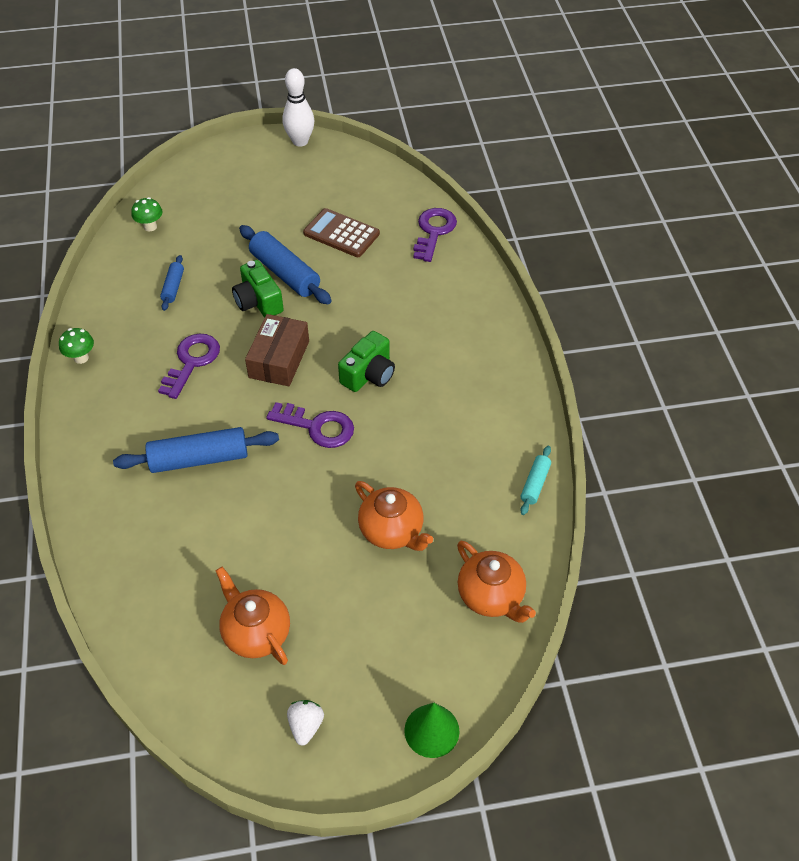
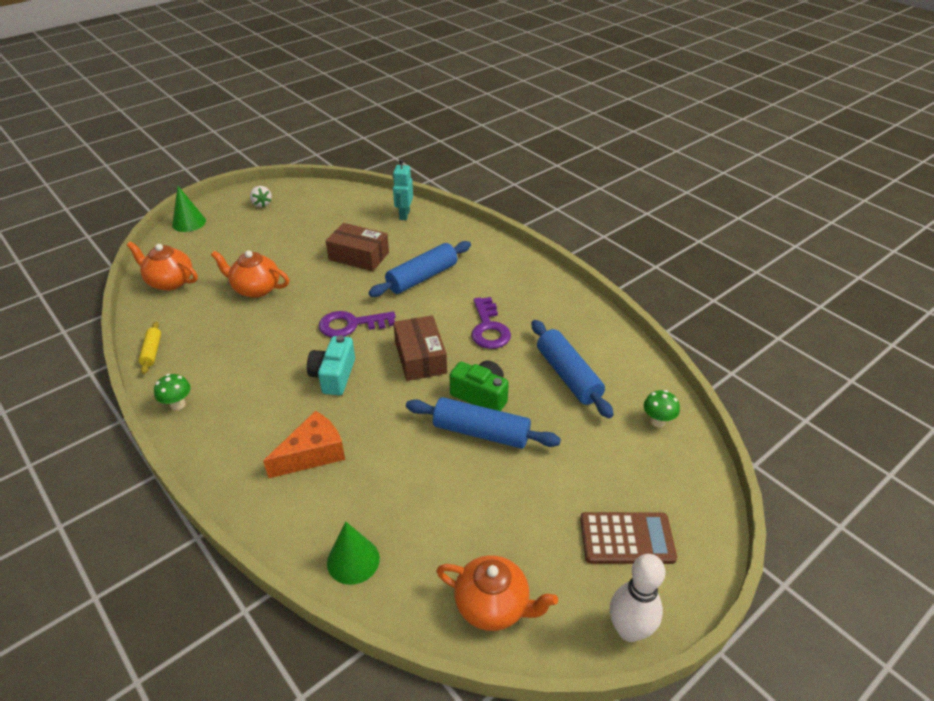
camera: 150 degrees right, 10 degrees down
(81, 358) = (573, 299): green mushroom -> green mushroom (178, 405)
(131, 587) = (404, 215): none -> turquoise robot
(173, 287) = (568, 376): blue rolling pin -> blue rolling pin, size x1.90
(243, 531) = (359, 256): none -> brown box
(256, 632) = (315, 222): orange teapot -> orange teapot (493, 605)
(341, 233) = (460, 505): brown calculator -> brown calculator (627, 539)
(369, 374) = (333, 376): green camera -> turquoise camera
(424, 311) = (312, 454): none -> orange cheese
(433, 232) = (353, 560): purple key -> green cone
(535, 484) = (152, 352): turquoise rolling pin -> yellow rolling pin

